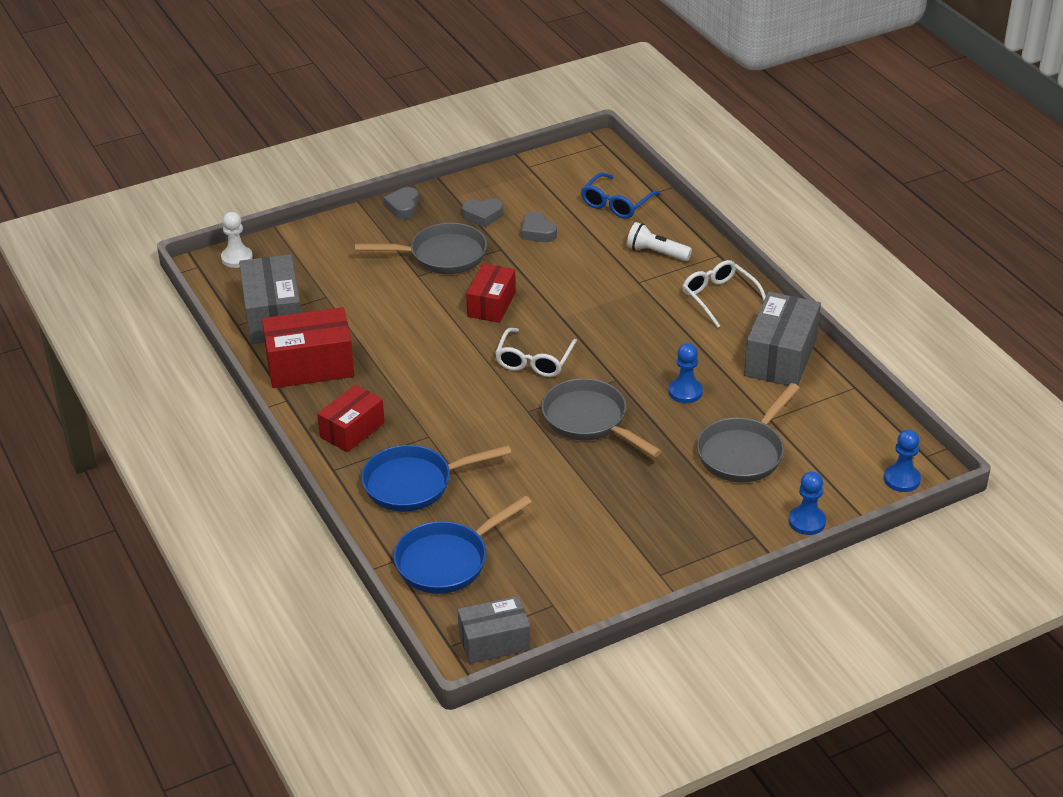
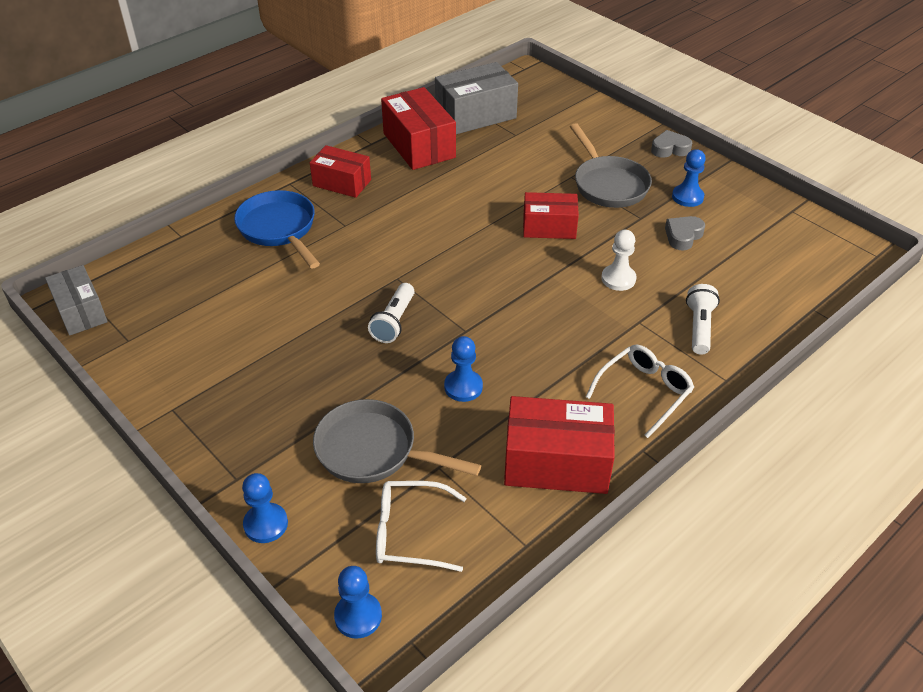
camera: 75 degrees right, 5 degrees up
(237, 258) = (544, 83): white pawn -> white pawn (618, 279)
(448, 561) = (182, 266): blue pan -> none
(483, 215) = (687, 197): grey heart -> blue pawn
(534, 360) = (474, 269): white glasses -> white glasses (410, 533)
(589, 421) = (394, 322): grey pan -> white flashlight
(616, 203) = (771, 283): blue glasses -> none
(780, 357) = (556, 462): grey box -> red box

